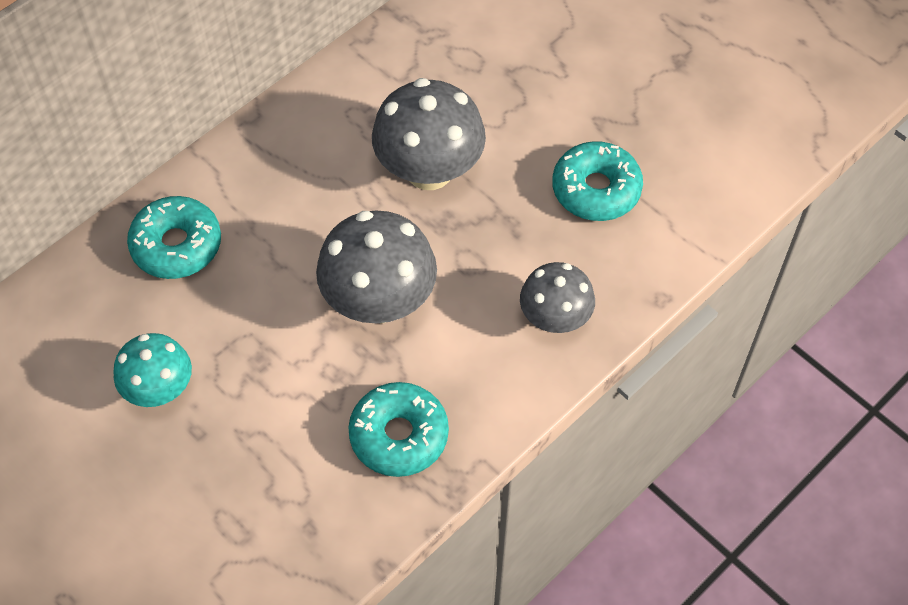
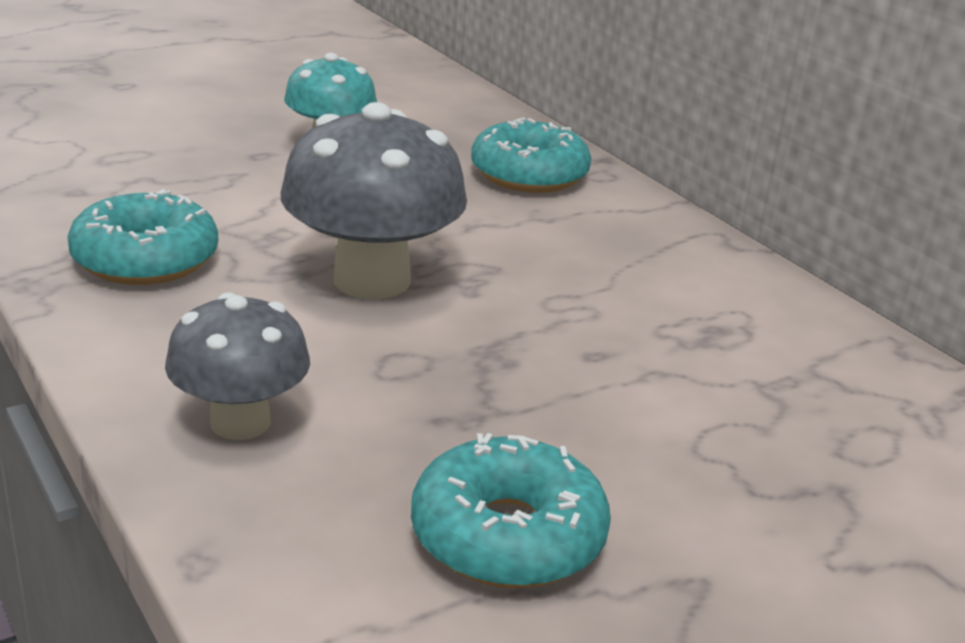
camera: 100 degrees right, 30 degrees down
(429, 170) = (605, 360): grey mushroom -> none

